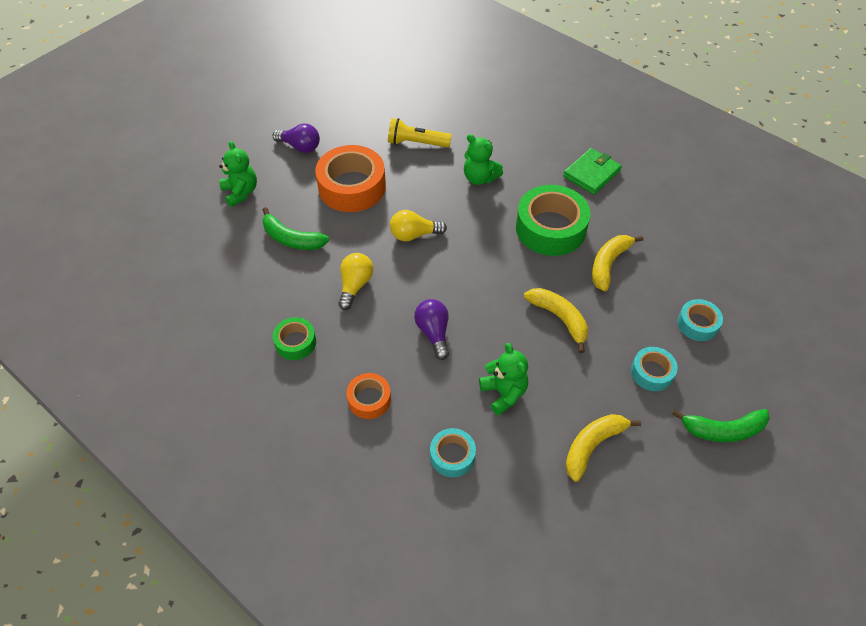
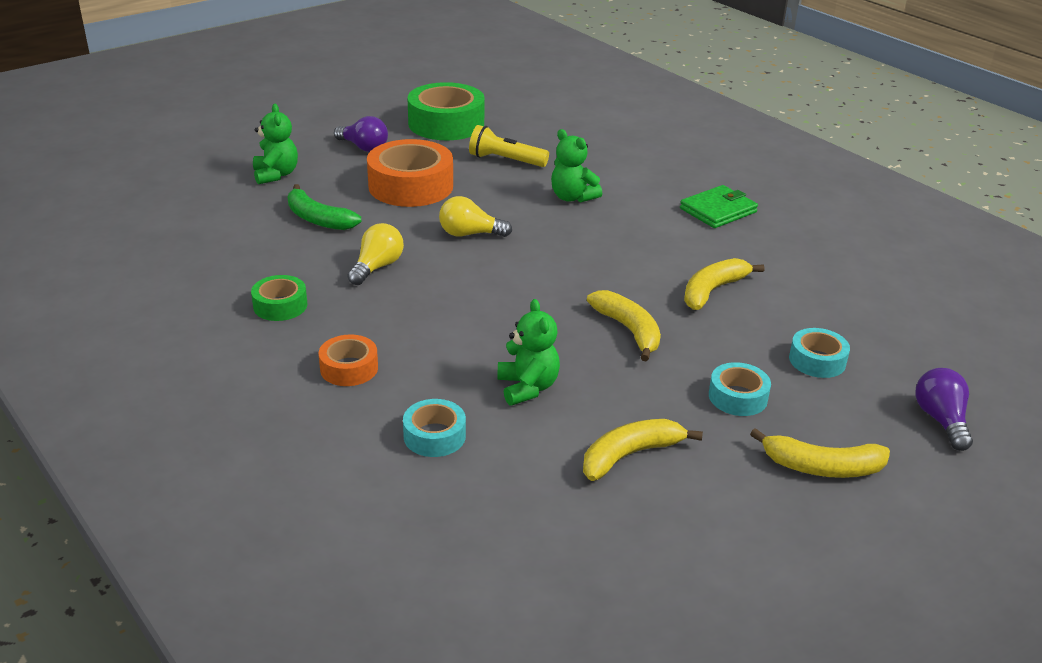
camera: 10 degrees right, 20 degrees down
(433, 333) = (458, 321): purple light bulb -> purple light bulb (941, 420)
(550, 228) = (647, 250): green tape -> green tape (446, 124)
(723, 430) = (822, 467): green banana -> yellow banana

